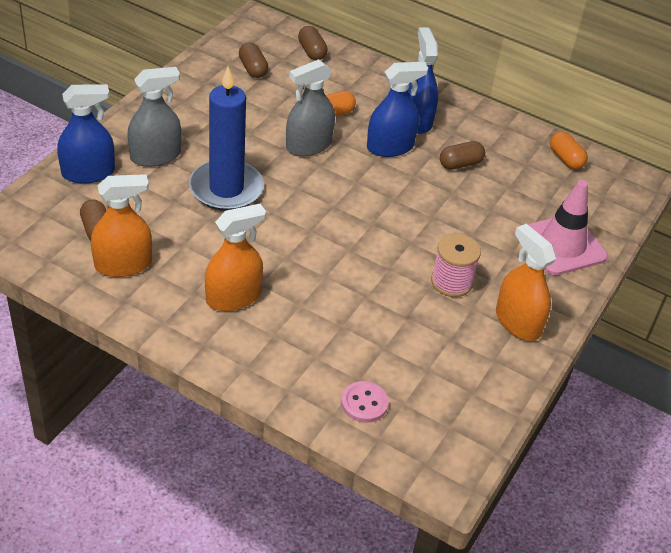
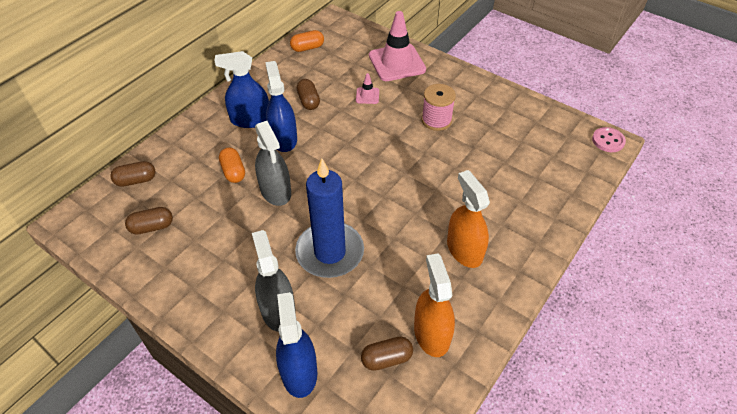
camera: 80 degrees left, 5 degrees up
(364, 403) = (558, 176): pink button -> pink button (608, 141)
(484, 216) = (367, 96): none -> pink traffic cone
(517, 322) = (471, 93): orange spray bottle -> none

